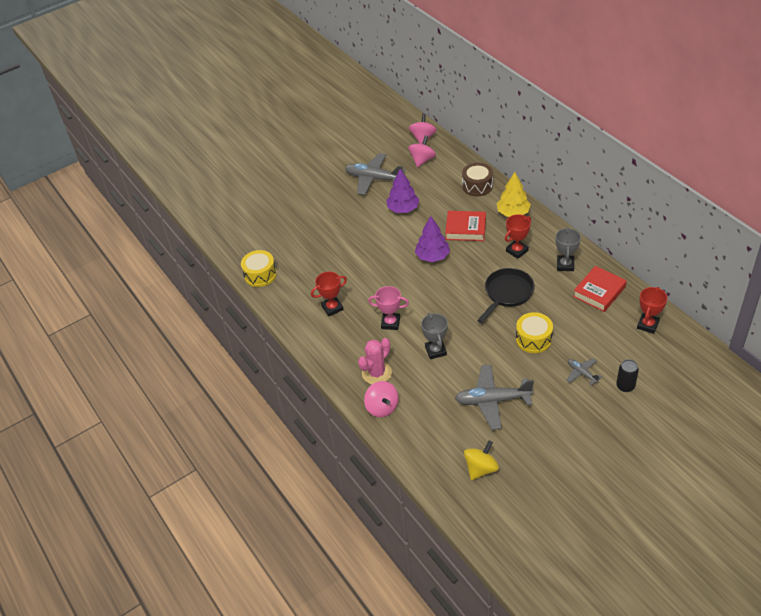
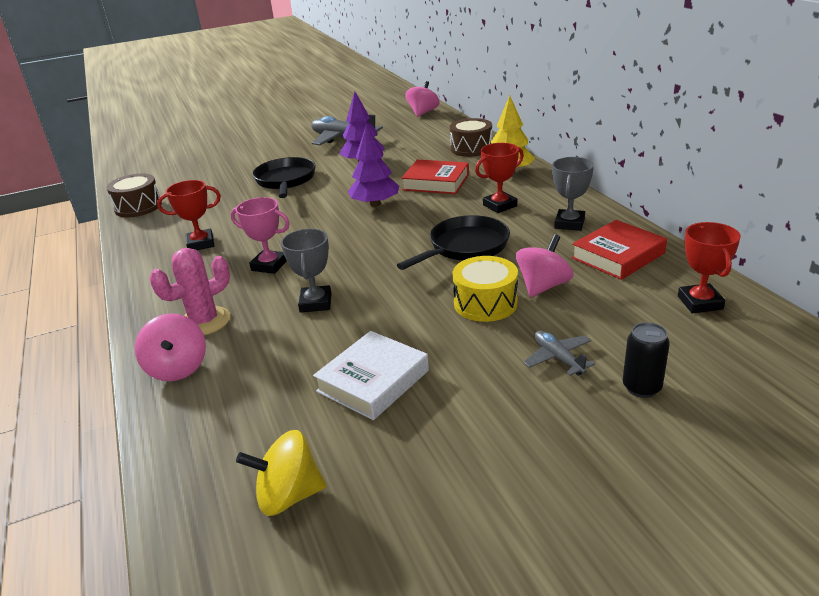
camera: 10 degrees right, 15 degrees down
(260, 275) = (138, 207): yellow drum -> brown drum
(355, 235) = (285, 180): none -> black pan
(422, 160) = (412, 127): pink spinning top -> pink spinning top (543, 286)
(481, 469) = (288, 495): yellow spinning top -> yellow spinning top turned 150 degrees counterclockwise
(492, 401) = (373, 381): grey plane -> white book
(647, 325) = (700, 303): red trophy -> red trophy turned 45 degrees counterclockwise

